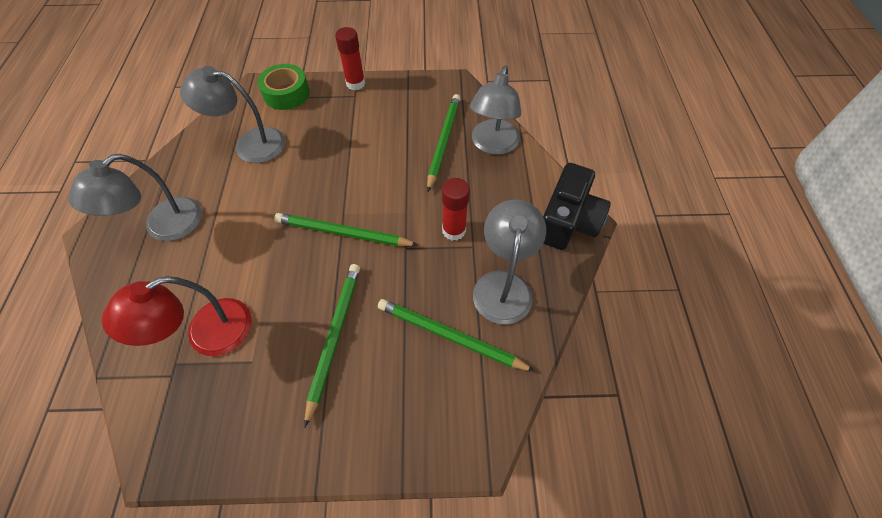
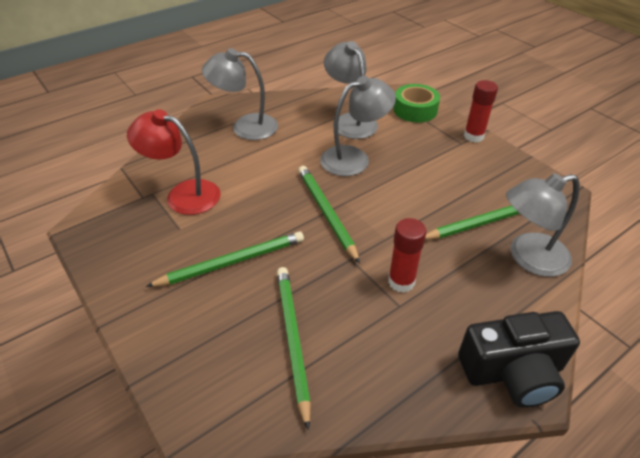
camera: 55 degrees right, 15 degrees down
(503, 285) = (381, 353): grey lamp -> grey lamp (354, 158)

